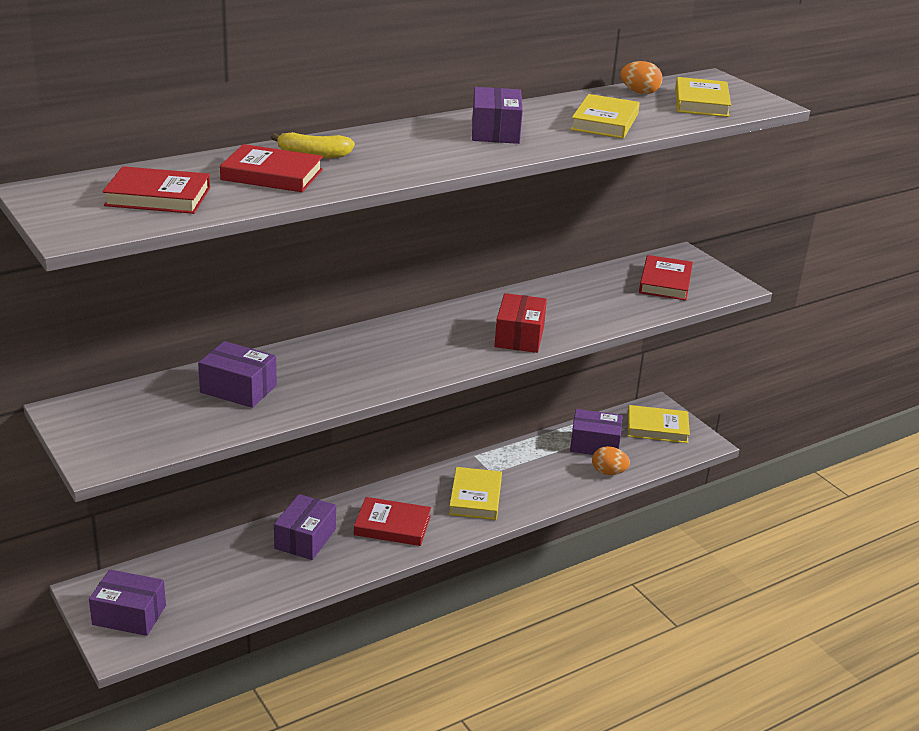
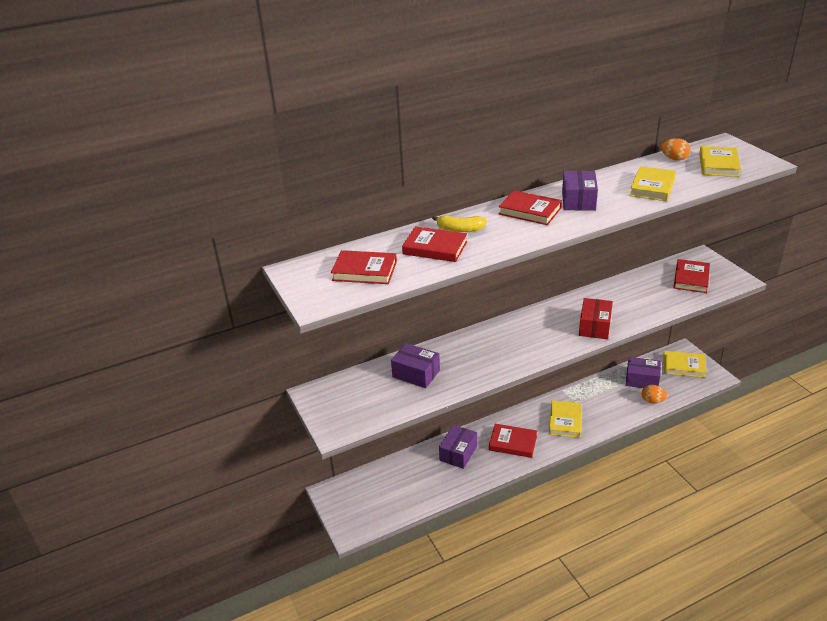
camera: 10 degrees right, 5 degrees up
(129, 615) = (354, 508): purple box -> none
(422, 139) = (530, 211): none -> red book

